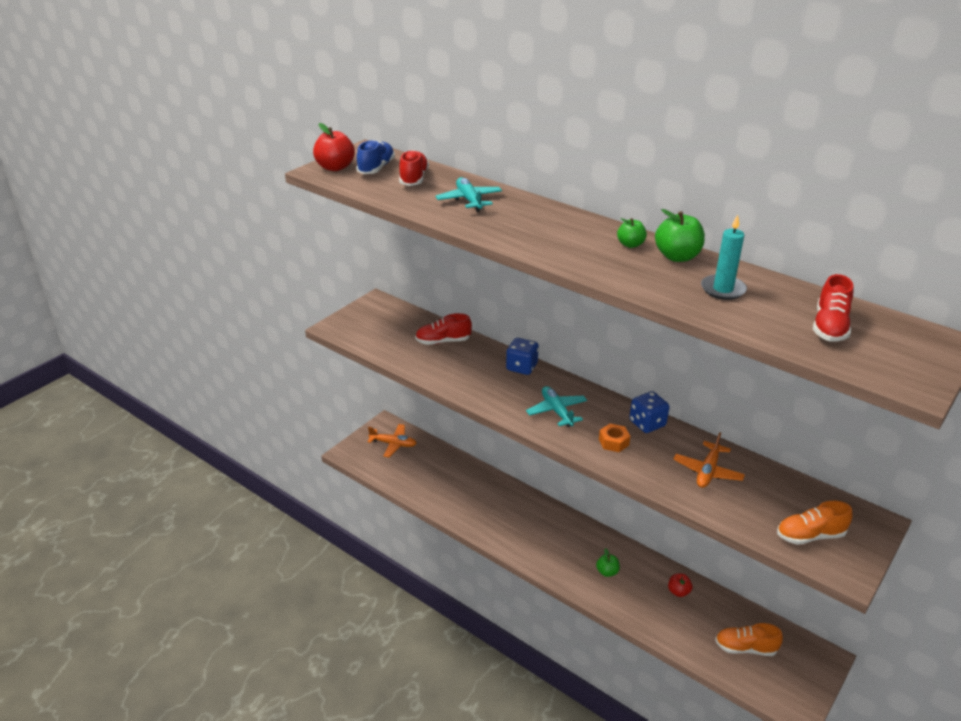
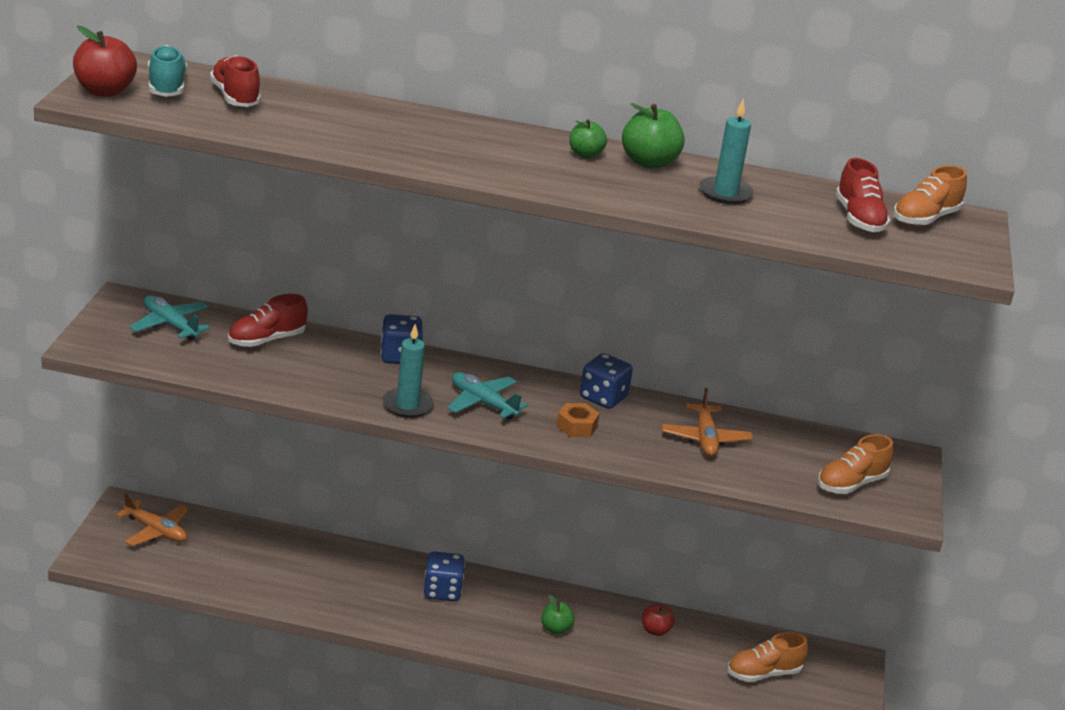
camera: 30 degrees left, 5 degrees down
(376, 168) = (166, 87): blue shoe -> turquoise shoe
(393, 444) = (156, 531): orange plane -> orange plane turned 45 degrees clockwise
(469, 200) = (339, 119): turquoise plane -> turquoise plane (170, 325)
(503, 403) = (407, 405): none -> turquoise candle
(544, 525) = (442, 591): none -> blue dice
(895, 335) = (925, 219): none -> orange shoe

